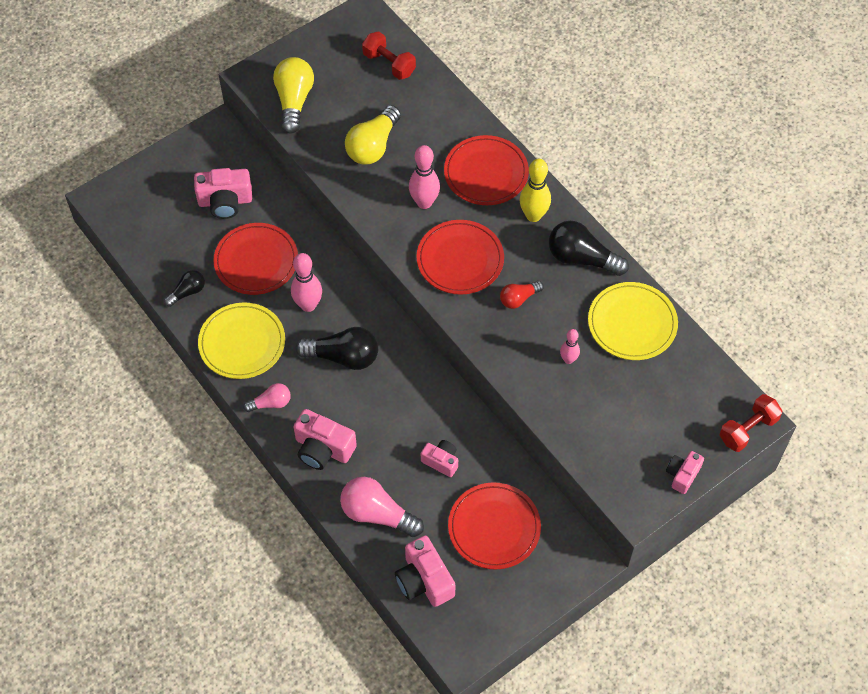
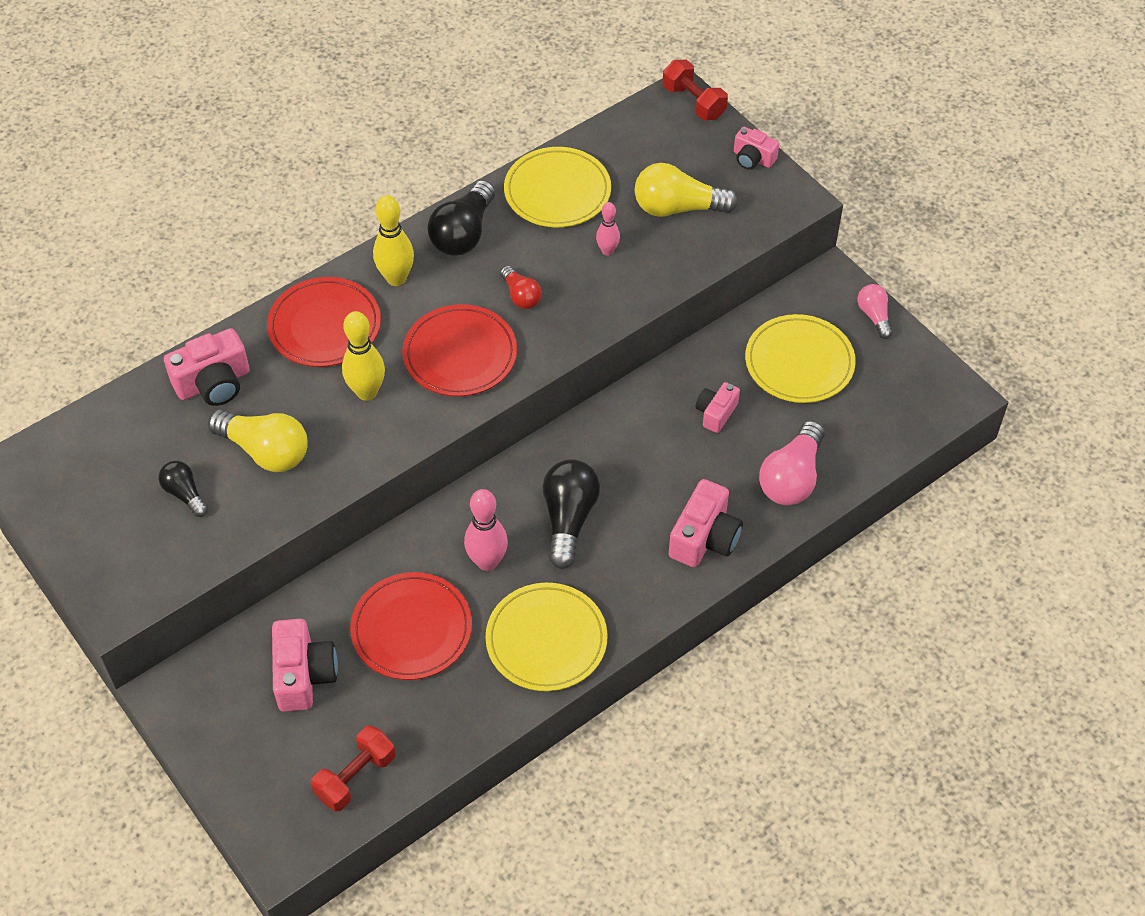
camera: 90 degrees left, 5 degrees down
(187, 292) = (460, 715): black light bulb -> black light bulb (185, 494)
(271, 403) = (640, 600): pink light bulb -> pink light bulb (874, 316)
(294, 101) = (171, 550): yellow light bulb -> yellow light bulb (678, 208)
(389, 64) = (120, 434): red dumbbell -> red dumbbell (355, 777)
(424, 202) = (367, 392): pink bowling pin -> yellow bowling pin
(424, 580) = (873, 430): pink camera -> pink camera (213, 383)
(494, 527) = (799, 362): red plate -> yellow plate

